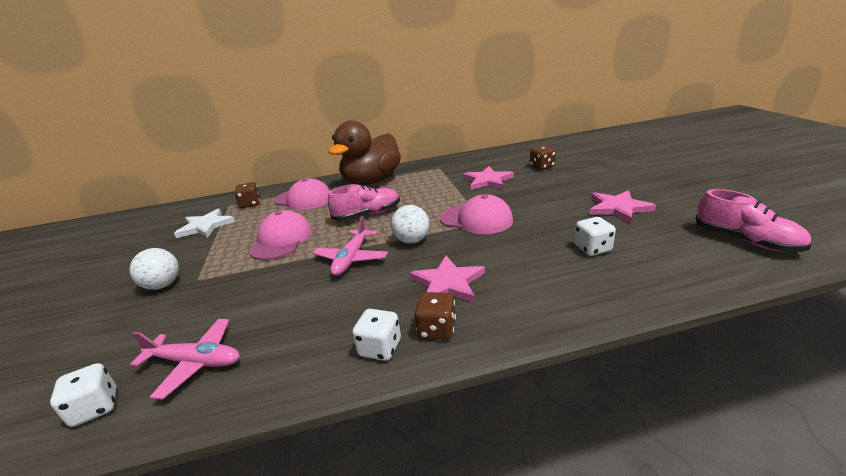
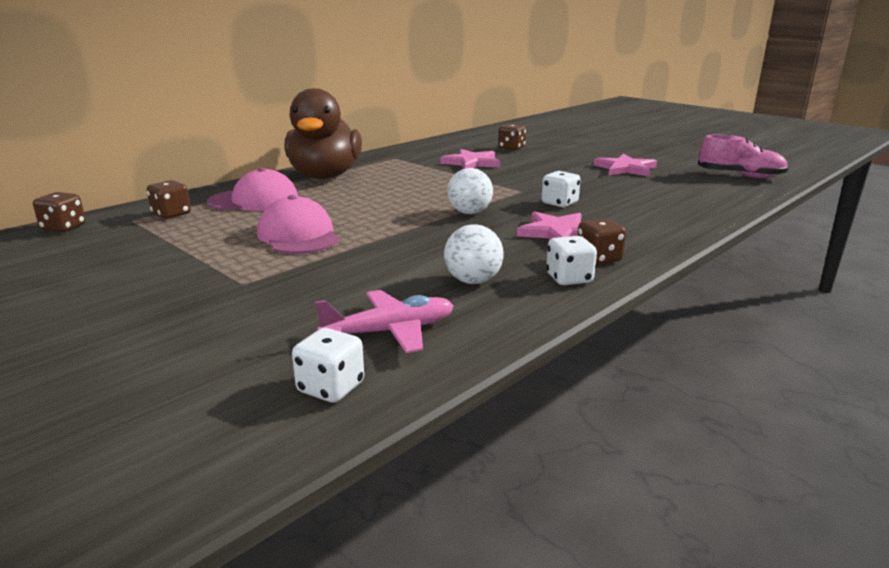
camera: 35 degrees left, 5 degrees down
(163, 285) = (195, 297): white ball -> white ball (473, 281)
(195, 206) = (63, 228): none -> brown dice
(205, 226) = (137, 242): white star -> none
(351, 259) = (425, 234): pink plane -> none
(367, 215) = (376, 202): pink shoe -> none
(476, 219) = (510, 190): pink cap -> none
(592, 248) = (644, 194): white dice -> white dice (559, 203)

